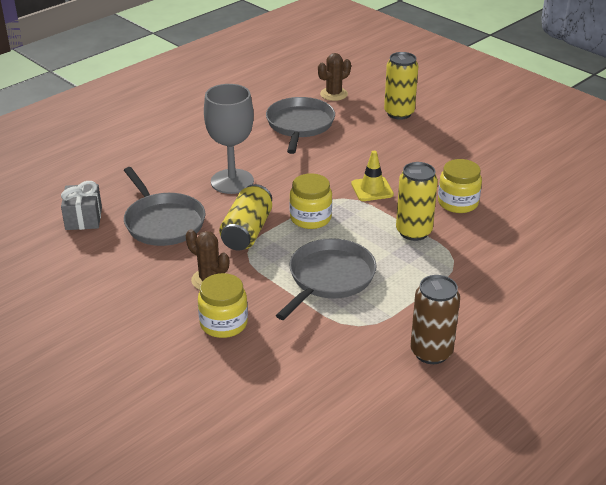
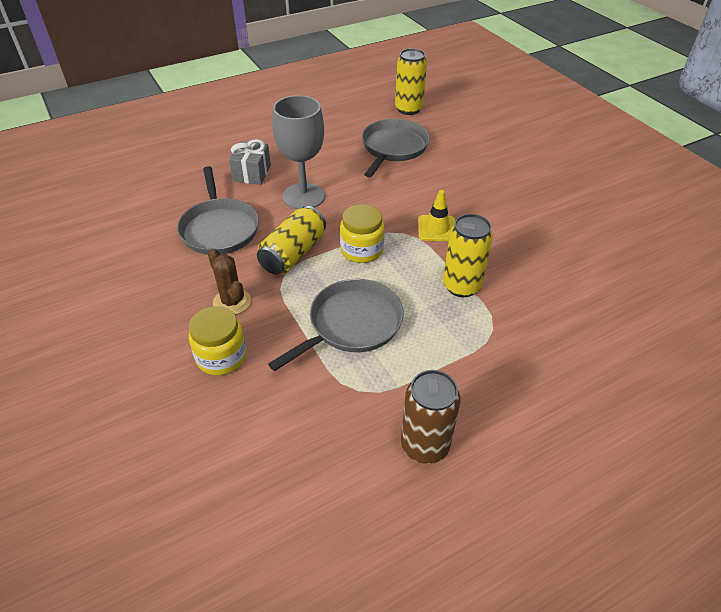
camera: 15 degrees right, 10 degrees up
(83, 218) = (151, 211): grey gift -> grey gift (252, 173)
(334, 94) = (439, 121): brown cactus -> none
(399, 113) = (495, 150): yellow can -> yellow can (408, 109)
(458, 203) = (521, 260): yellow jar -> none

